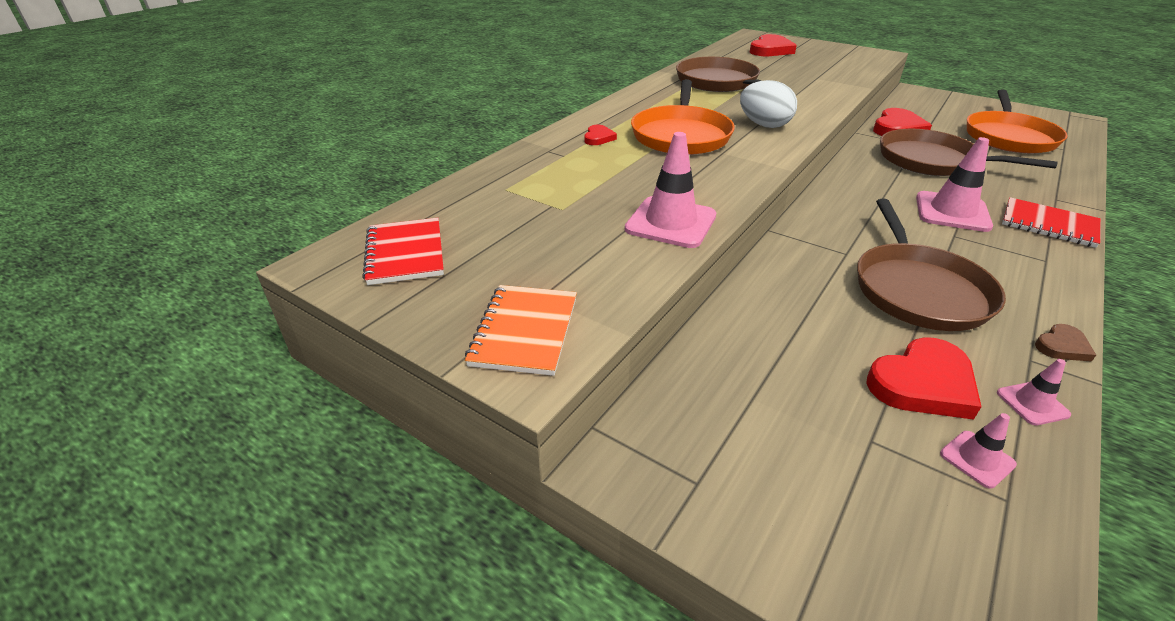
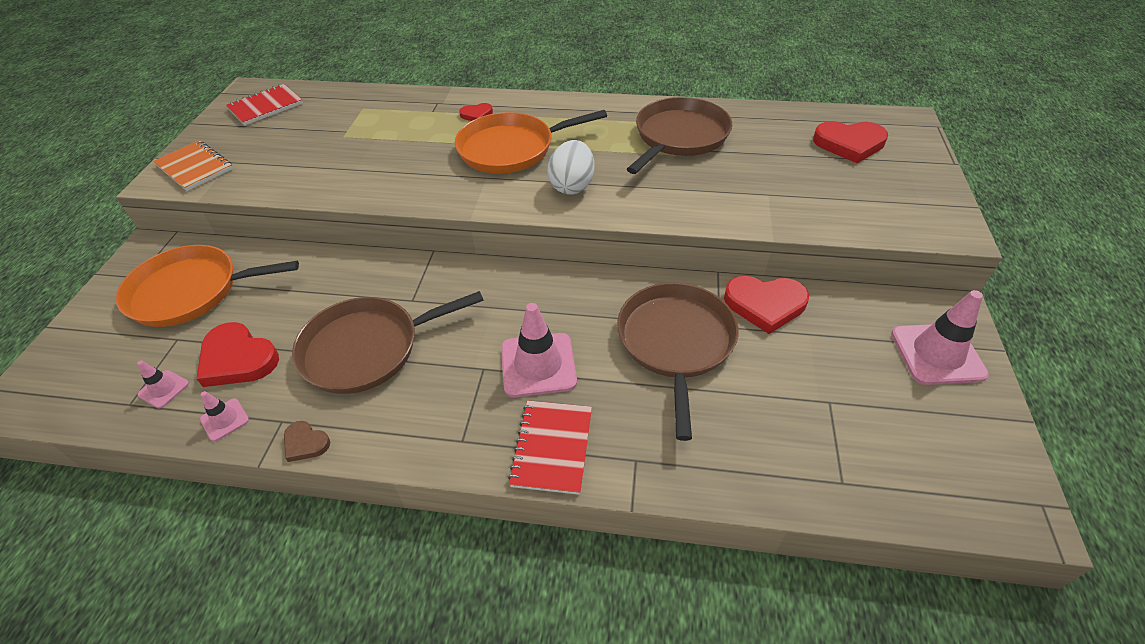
camera: 65 degrees right, 10 degrees up
(524, 331) = (195, 167): orange notebook -> orange notebook turned 60 degrees clockwise
(671, 222) = (340, 182): pink traffic cone -> pink traffic cone (937, 354)
(1009, 137) = (837, 417): orange pan -> orange pan (191, 291)

